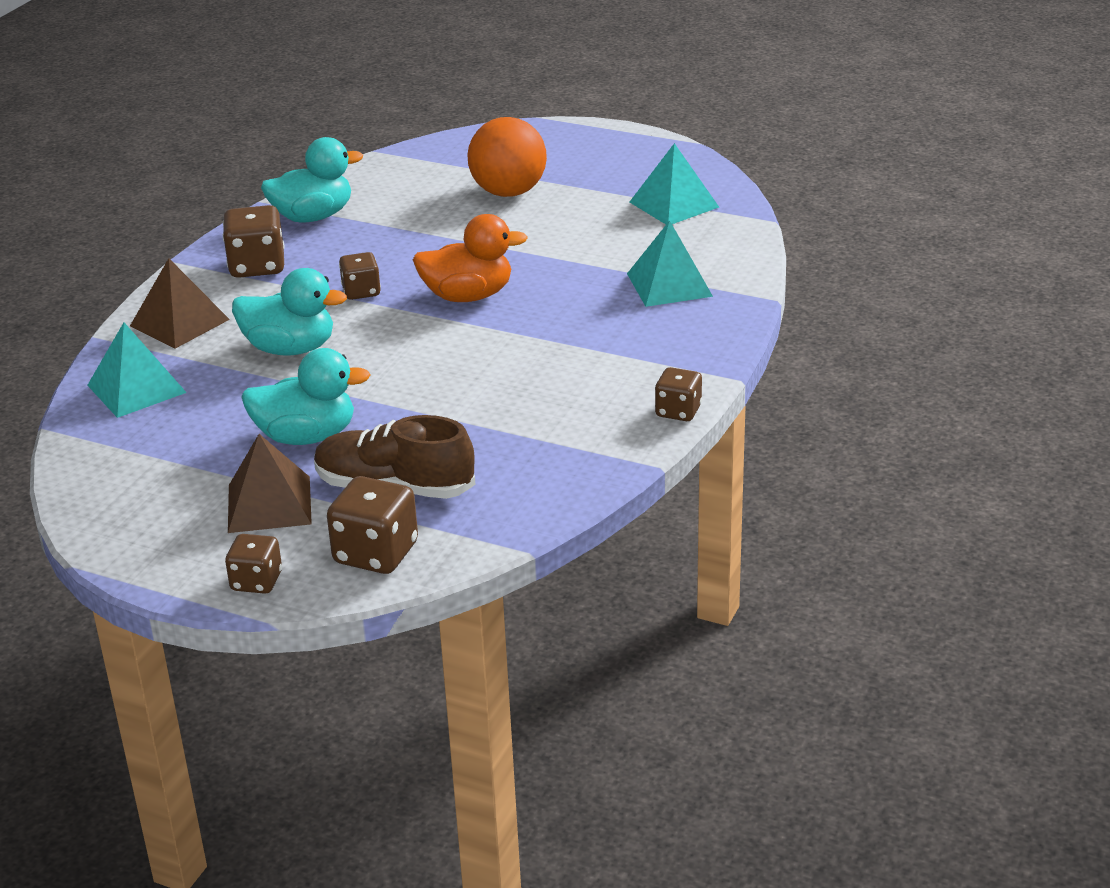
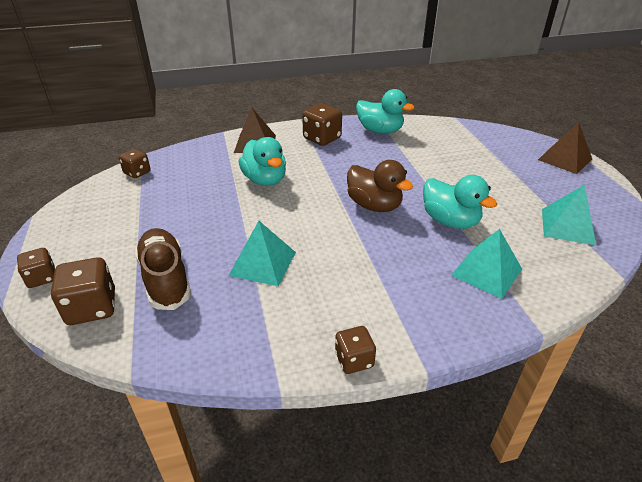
camera: 50 degrees right, 5 degrees up
(136, 388) = (192, 160): turquoise pyramid -> turquoise pyramid (263, 263)
(269, 504) = (120, 244): brown pyramid -> brown pyramid (564, 159)
(306, 436) = (192, 224): turquoise duck -> turquoise duck (450, 221)
(361, 292) = (337, 173): brown dice -> brown dice (137, 172)
(468, 296) = (374, 205): orange duck -> brown duck
(508, 192) = (484, 167): orange ball -> none

